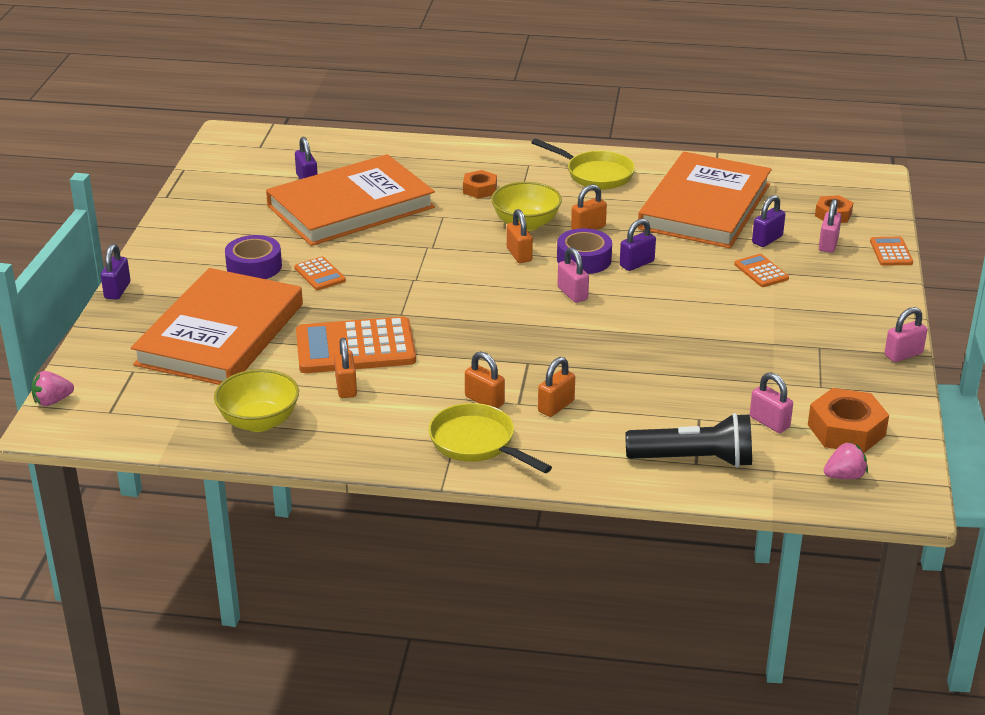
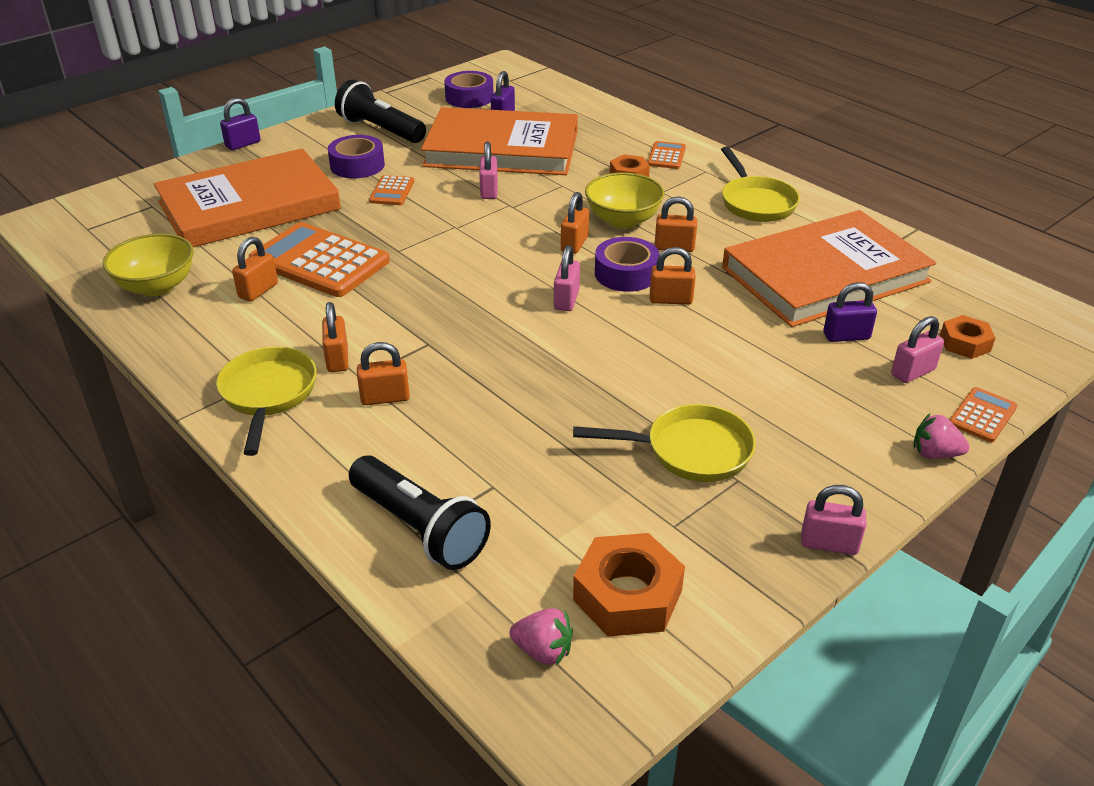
camera: 40 degrees right, 5 degrees up
(52, 401) = (71, 203): pink strawberry -> pink strawberry (934, 454)
(221, 231) = (380, 130): none -> black flashlight
(251, 174) = (469, 97): none -> purple tape
(637, 264) = (670, 299): purple padlock -> orange padlock
(761, 271) = (791, 366): orange calculator -> orange calculator (666, 156)
(769, 422) = (556, 534): pink padlock -> pink padlock (489, 191)
(775, 345) = (690, 451): none -> yellow pan

